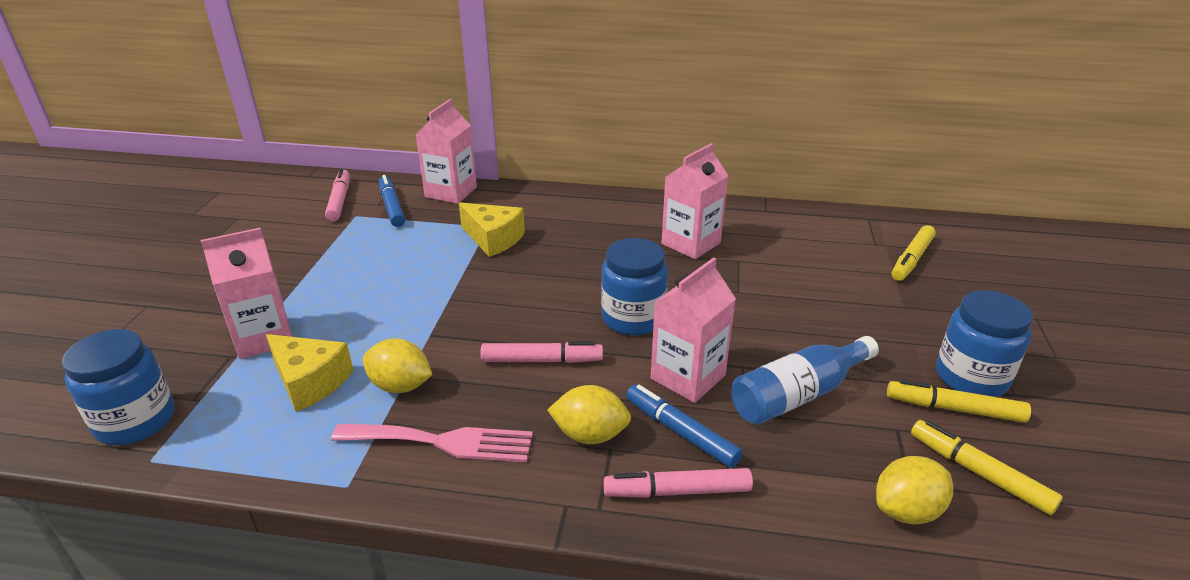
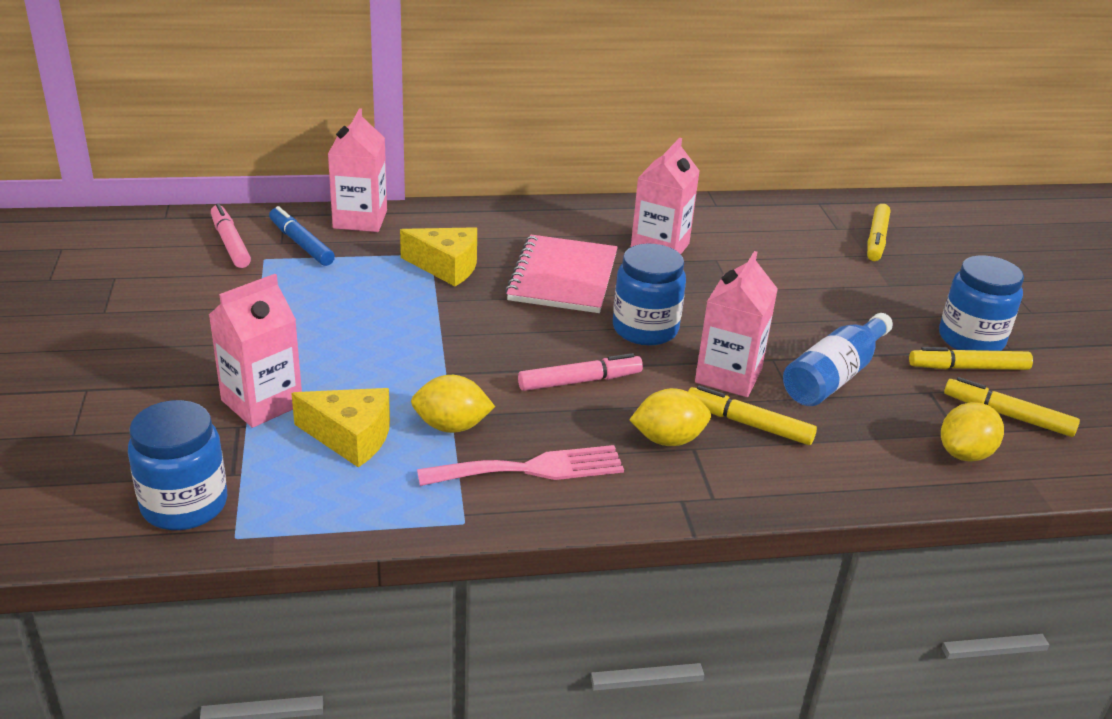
camera: 20 degrees left, 0 degrees up
(587, 260) = (563, 277): none -> pink notebook
(677, 491) = (773, 472): pink marker -> none
(680, 432) = (748, 424): blue marker -> yellow marker

